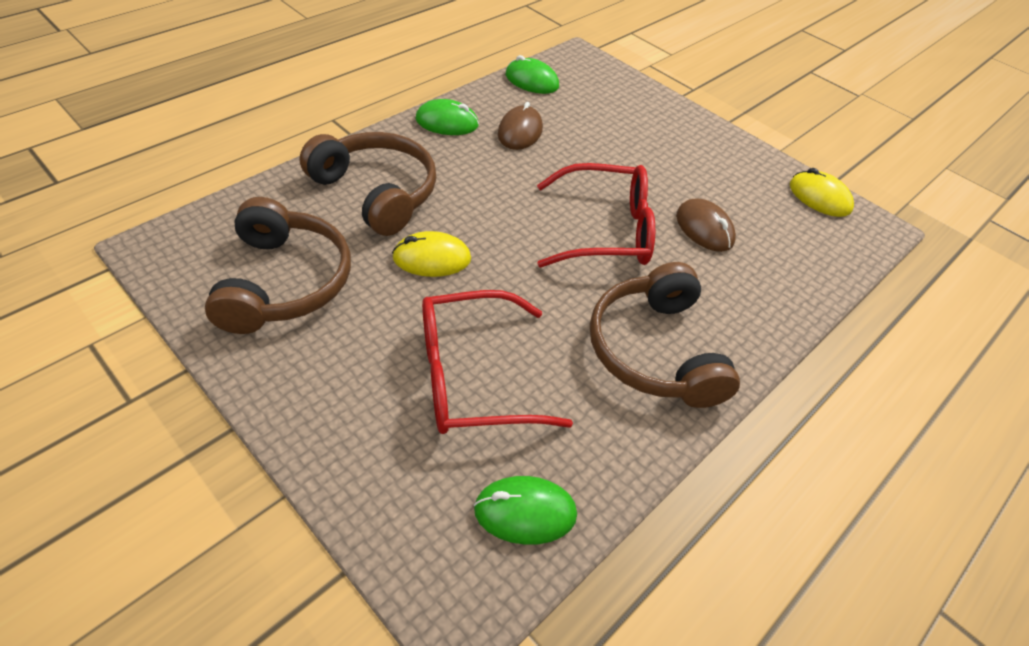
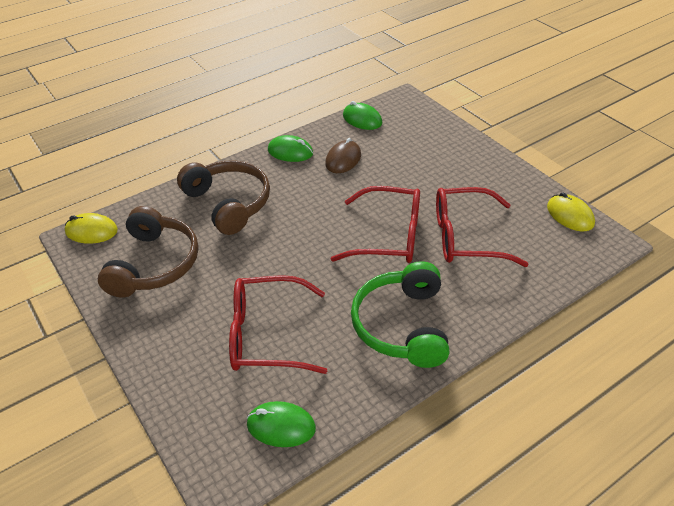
camera: 15 degrees right, 5 degrees down
(432, 258) = (257, 252): yellow mouse -> yellow mouse (91, 231)
(654, 350) = (402, 325): brown headphones -> green headphones
(704, 228) = (466, 237): brown mouse -> red glasses

